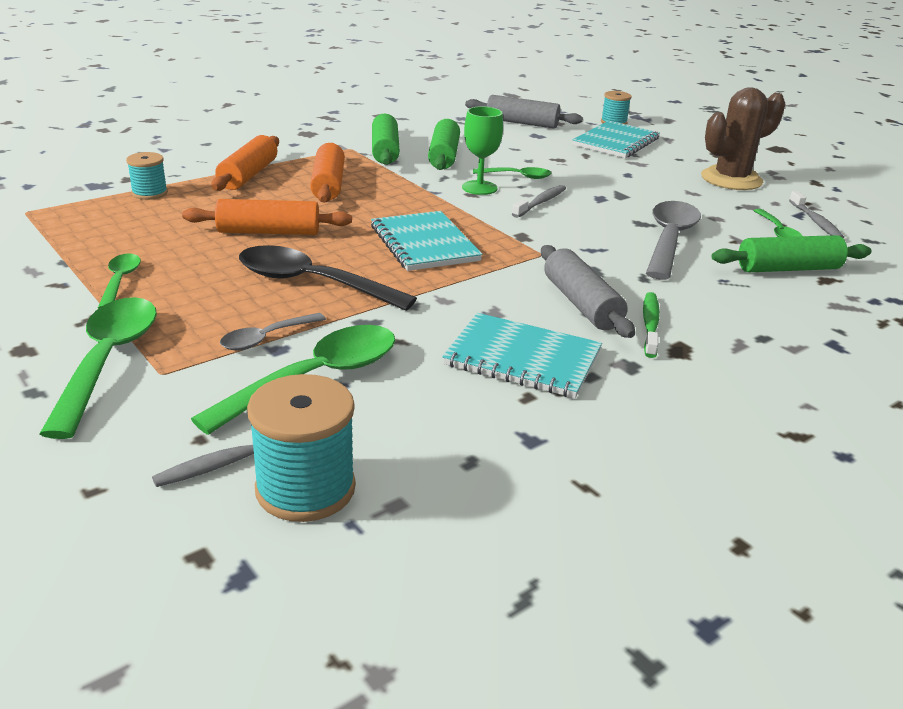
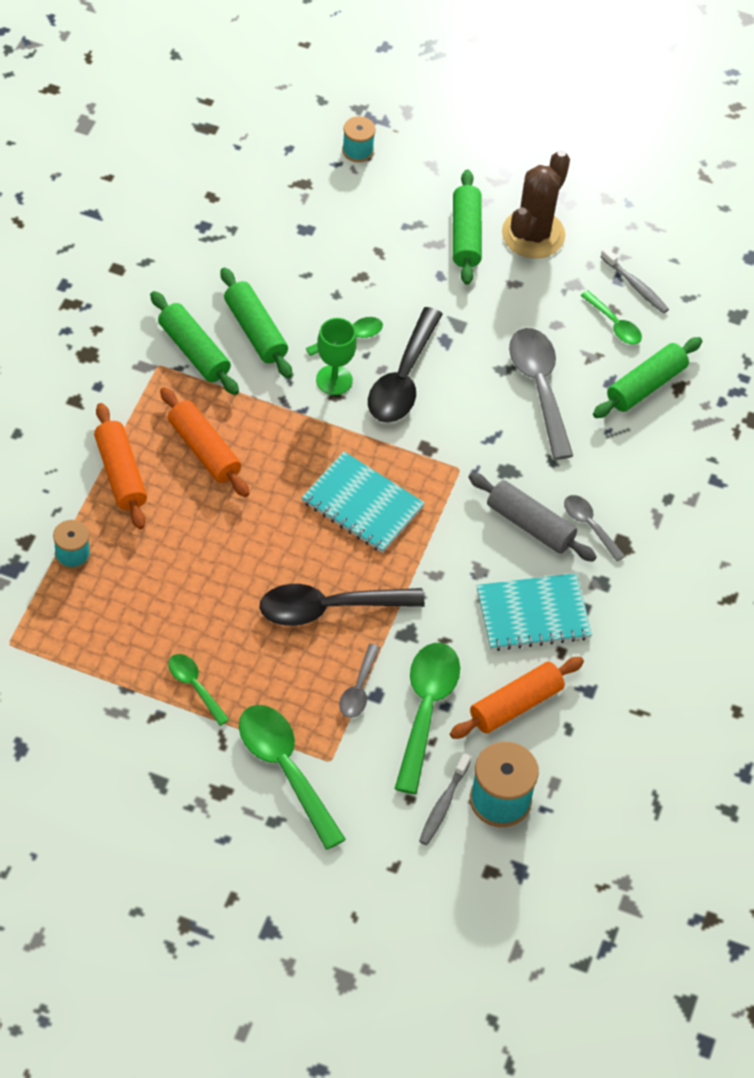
camera: 35 degrees left, 25 degrees up
(269, 232) = (231, 557): orange rolling pin -> orange rolling pin (515, 705)
(522, 123) = (271, 205): grey rolling pin -> none
(540, 202) = (403, 379): grey toothbrush -> black spoon
(616, 142) = (388, 203): turquoise notebook -> none
(650, 325) = (589, 525): green toothbrush -> grey spoon
(668, 166) = (466, 235): none -> green rolling pin

